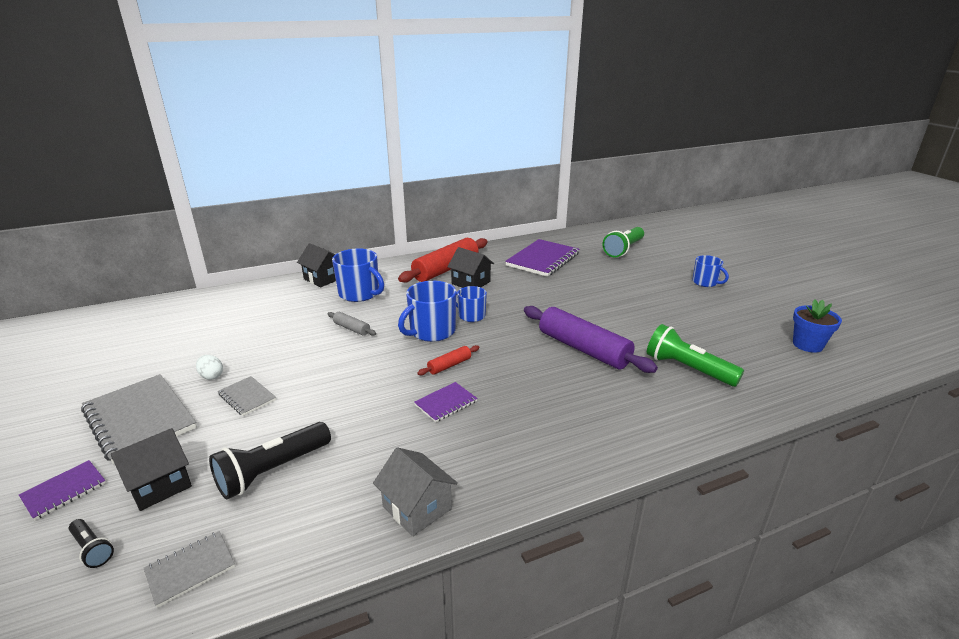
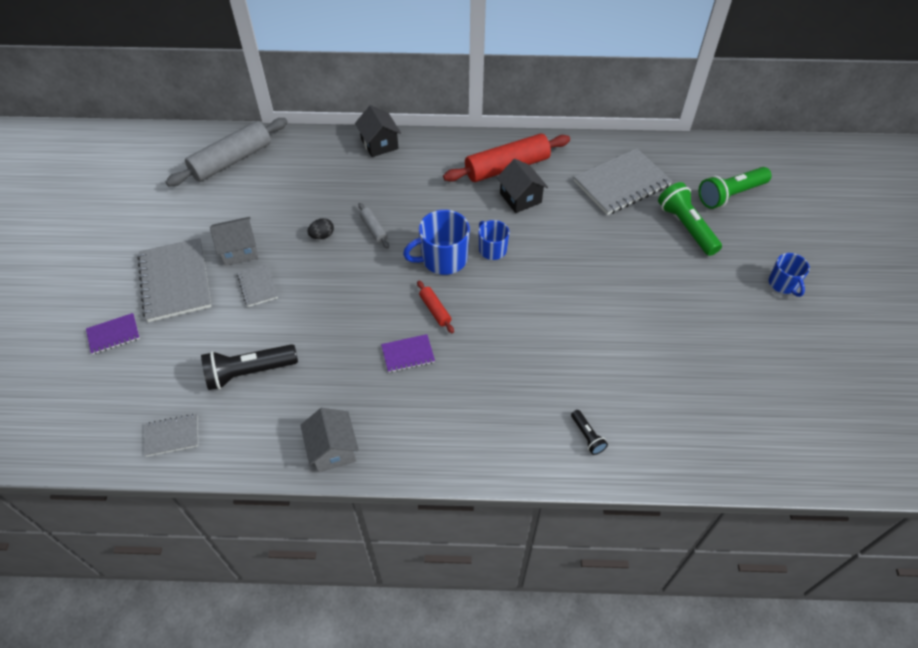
camera: 25 degrees right, 25 degrees up
(92, 549) = (120, 393): black flashlight -> black flashlight (587, 436)
(159, 485) = (172, 354): black house -> none
(173, 317) = (232, 160): none -> grey rolling pin
(211, 376) = (239, 250): white egg -> grey house
(301, 344) = (322, 236): none -> black egg
(360, 294) = (403, 179): blue mug -> none
(449, 365) = (435, 310): red rolling pin -> red rolling pin turned 75 degrees clockwise
(542, 260) = (621, 183): purple notebook -> grey notebook
(583, 349) = (571, 335): purple rolling pin -> none
(687, 369) = (654, 399): green flashlight -> green flashlight (686, 227)
(807, 345) = (813, 417): blue flower pot -> none

